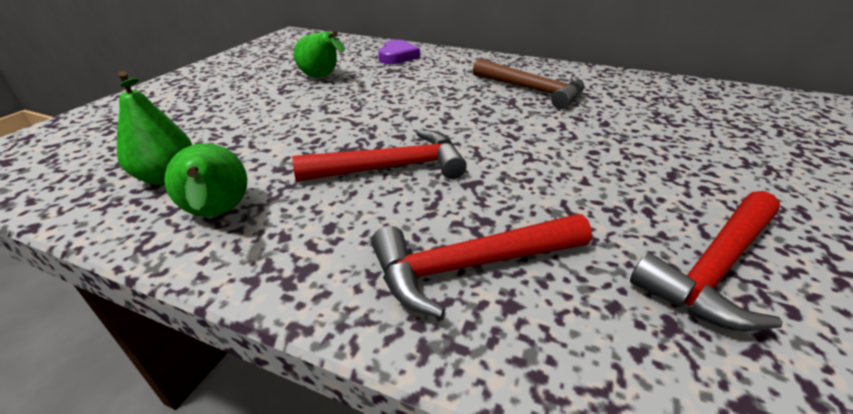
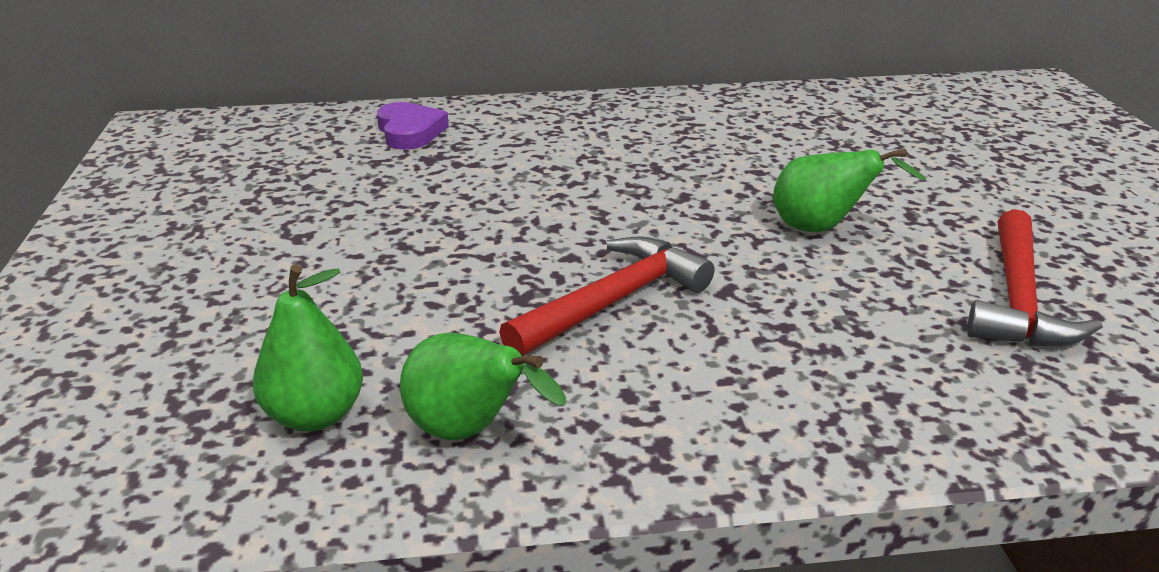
camera: 30 degrees left, 5 degrees down
(322, 78) = (334, 198): green pear -> green pear (821, 228)
(470, 265) = (820, 376): red hammer -> none
(532, 90) = (665, 144): brown hammer -> none

